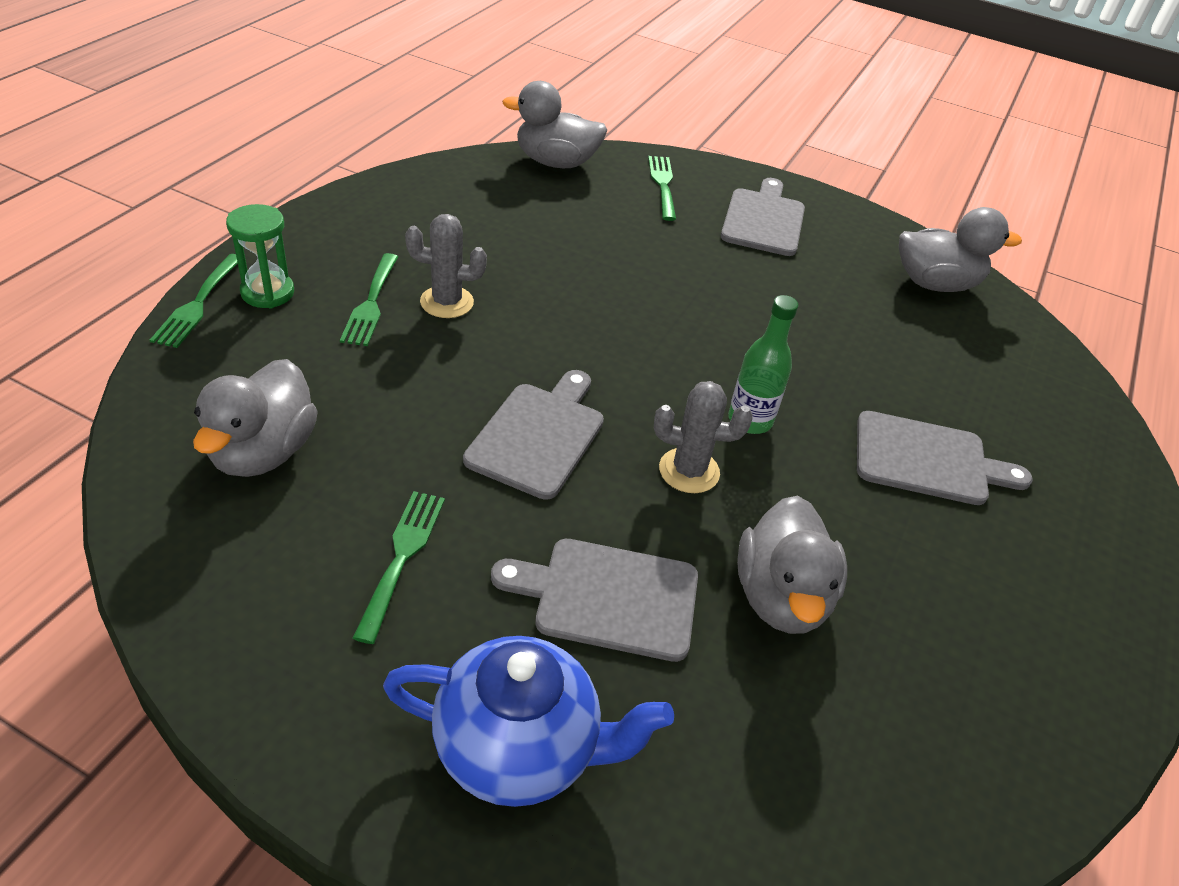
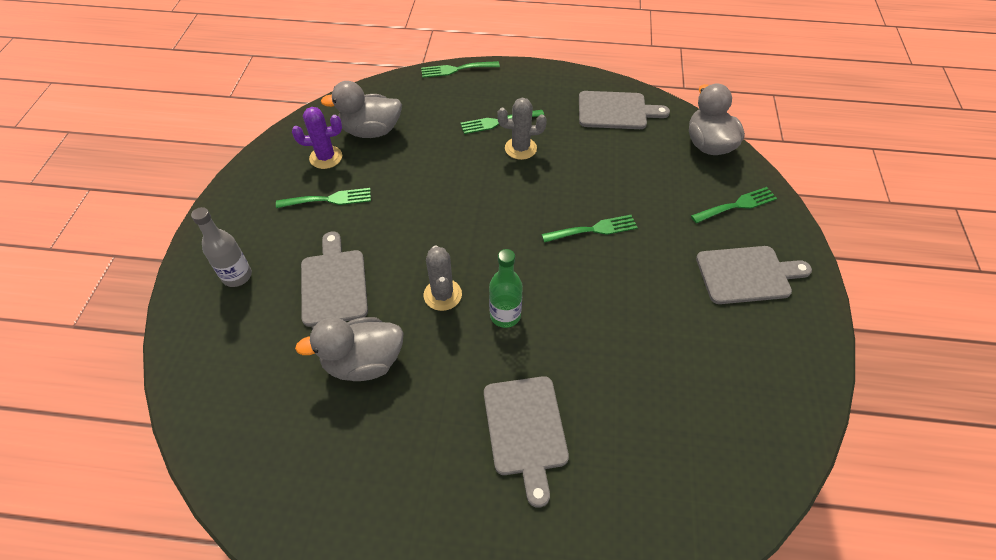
camera: 75 degrees right, 10 degrees up
(267, 293) = (480, 86): green hourglass -> none
(283, 534) = (326, 157): none -> purple cactus
(447, 302) = (520, 148): grey cactus -> grey cactus turned 75 degrees counterclockwise
(519, 749) = (237, 276): blue teapot -> grey bottle
(539, 435) = (435, 221): grey cutting board -> grey cutting board (616, 111)
(642, 295) = (593, 229): none -> green fork
(935, 284) = (760, 412): grey duck -> none

